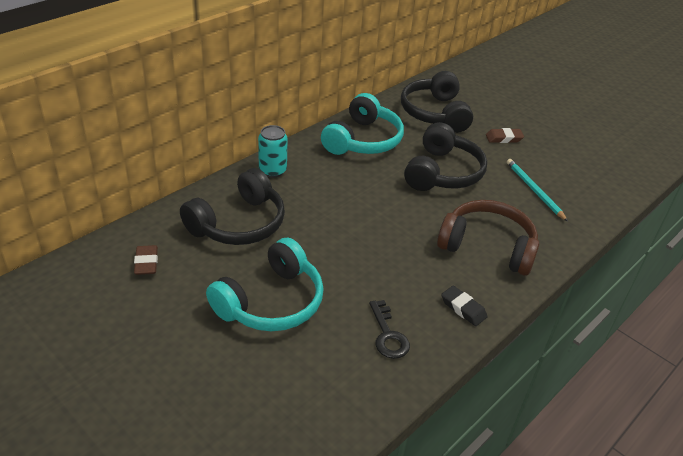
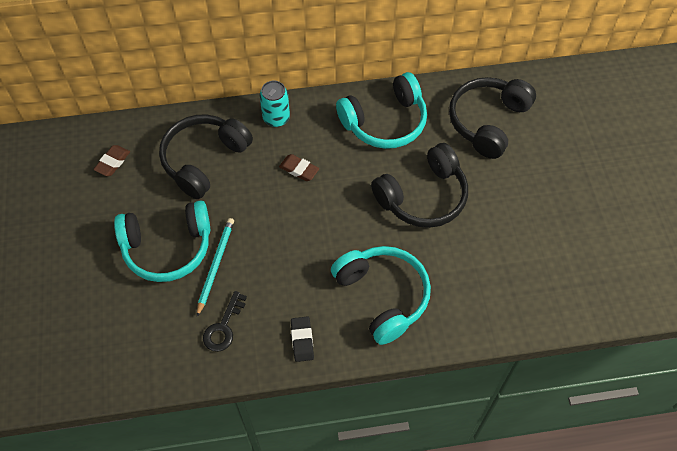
camera: 40 degrees right, 20 degrees up
(238, 223) = (204, 160): black headphones -> black headphones turned 135 degrees clockwise
(487, 247) = (382, 296): brown headphones -> turquoise headphones
(504, 138) = (527, 187): brown eraser -> brown eraser (299, 169)
(534, 190) = (491, 263): turquoise pencil -> turquoise pencil (215, 265)

